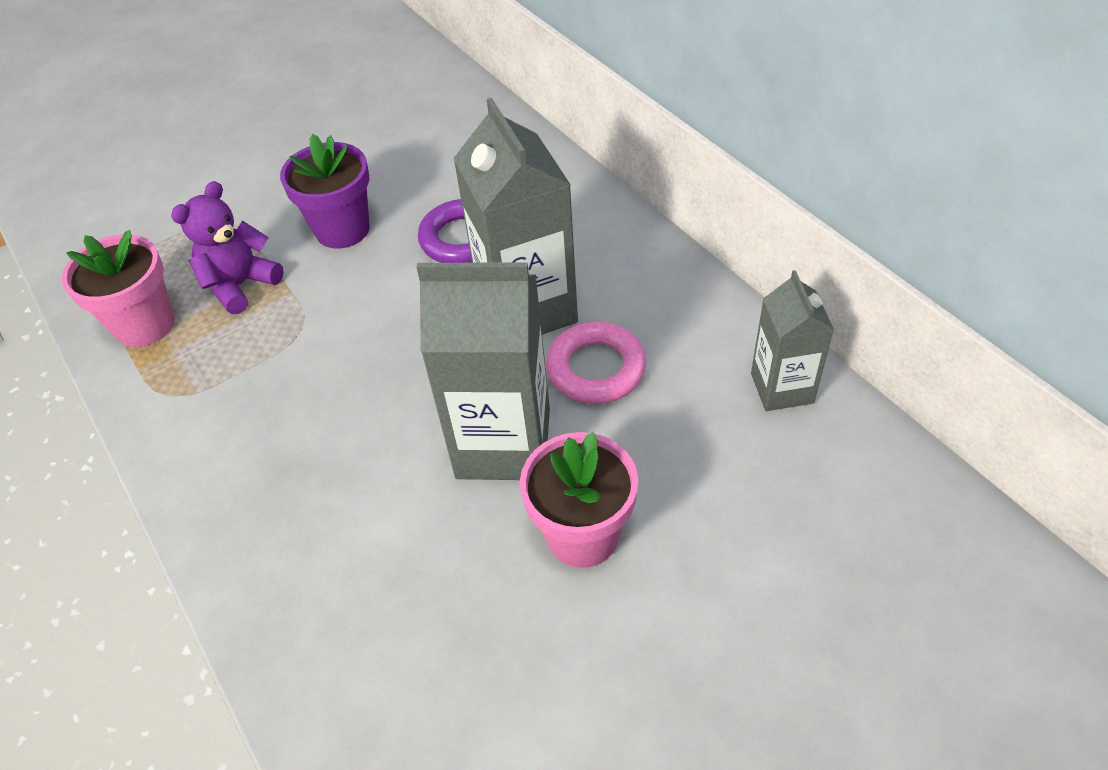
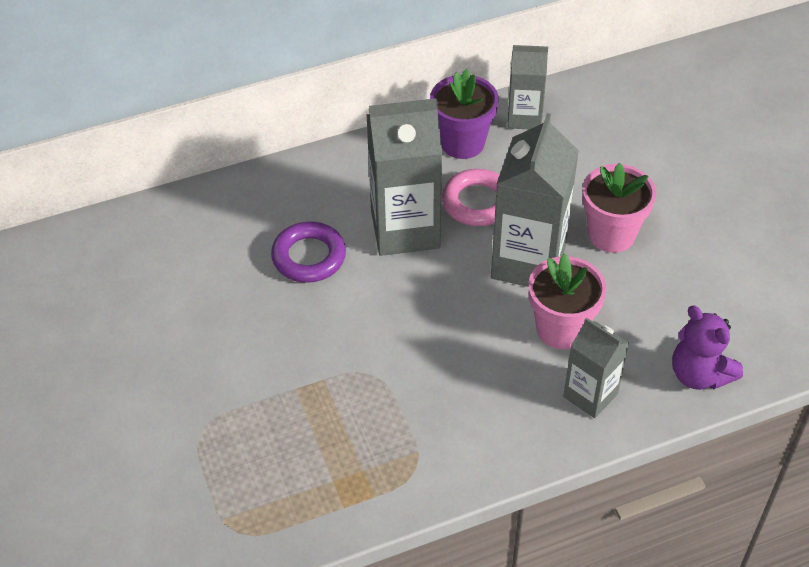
camera: 80 degrees left, 0 degrees up
(145, 325) = (322, 491): pink flower pot -> pink flower pot (561, 329)
(240, 285) = (300, 416): purple teddy bear -> purple teddy bear (699, 374)
(283, 554) = (590, 395): none -> grey carton
(342, 229) = (259, 337): purple flower pot -> purple flower pot (462, 143)

